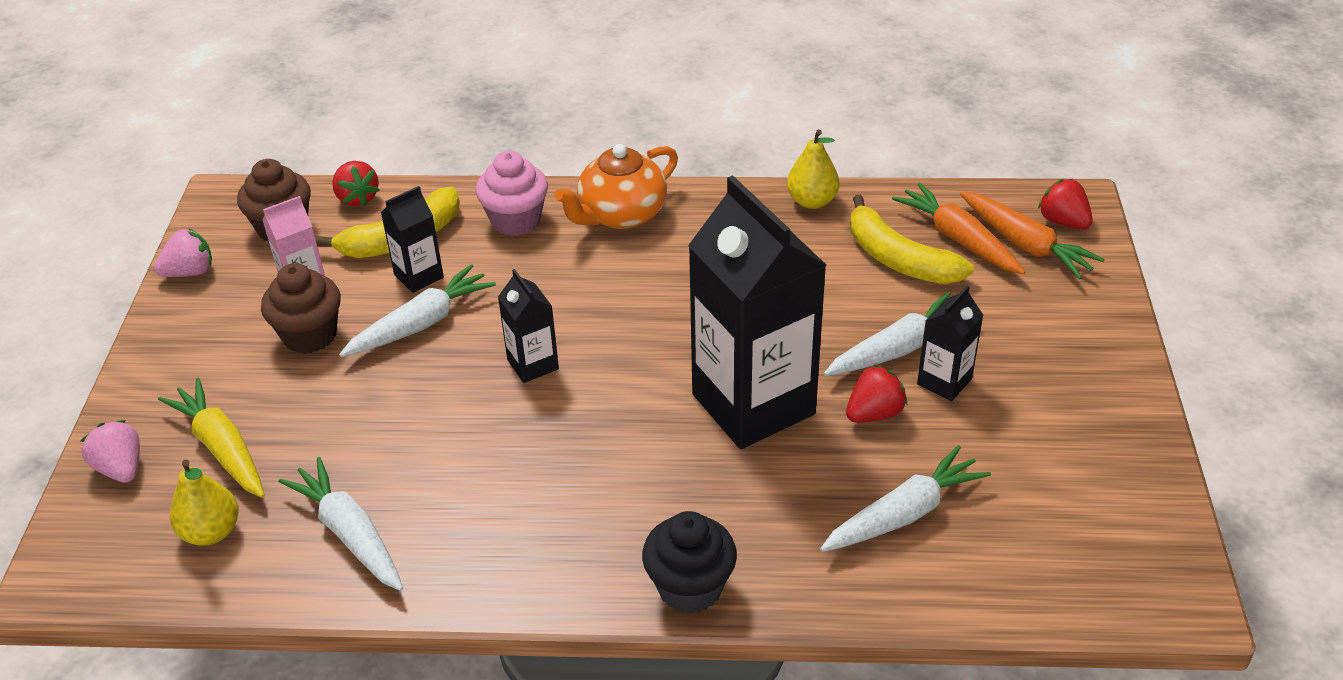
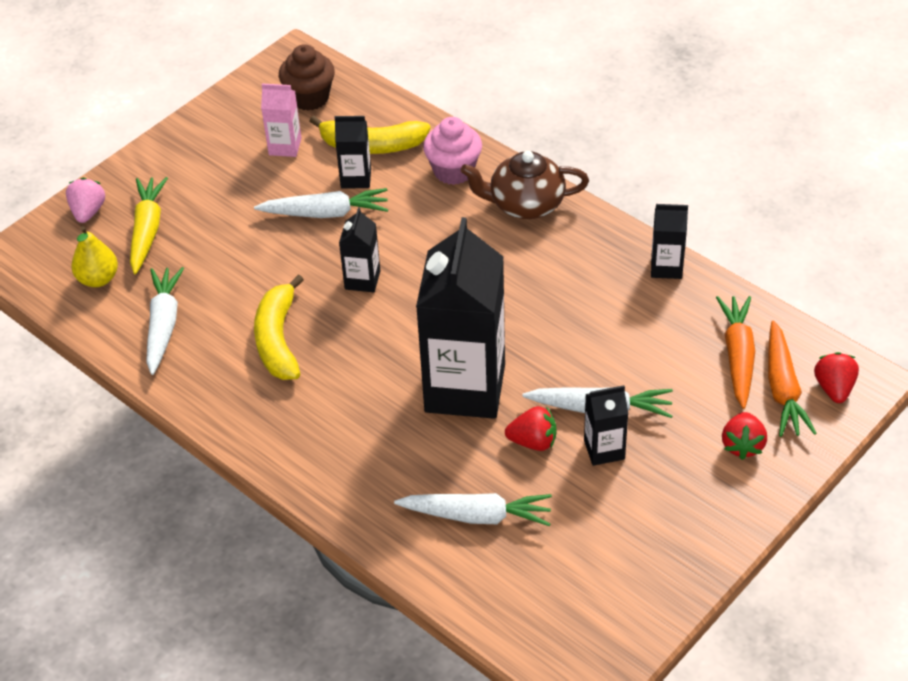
camera: 40 degrees right, 5 degrees up
(190, 272) = (231, 101): pink strawberry -> none
(310, 335) = (257, 184): brown cupcake -> none
(357, 198) = (373, 99): red strawberry -> red strawberry (742, 445)
(621, 214) = (525, 204): orange teapot -> brown teapot
(690, 587) = (306, 476): black cupcake -> none
(812, 201) = (666, 267): yellow pear -> black carton
(899, 259) = (677, 346): yellow banana -> yellow banana (278, 339)

